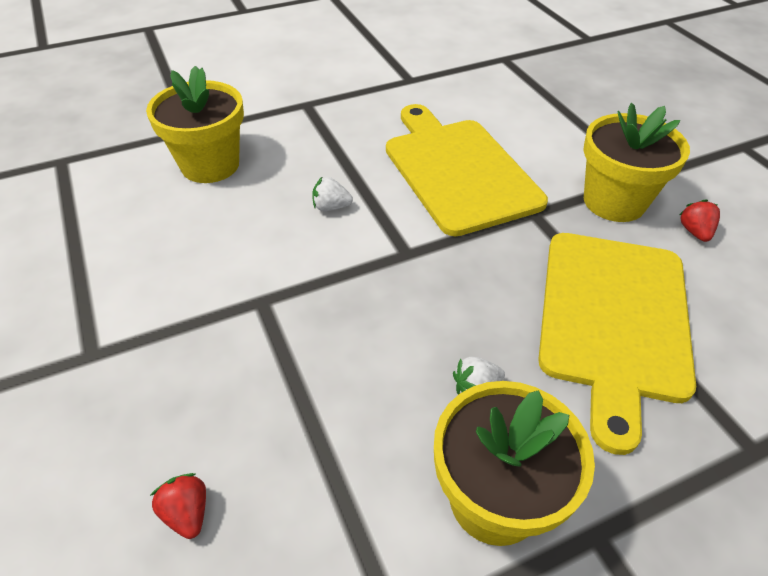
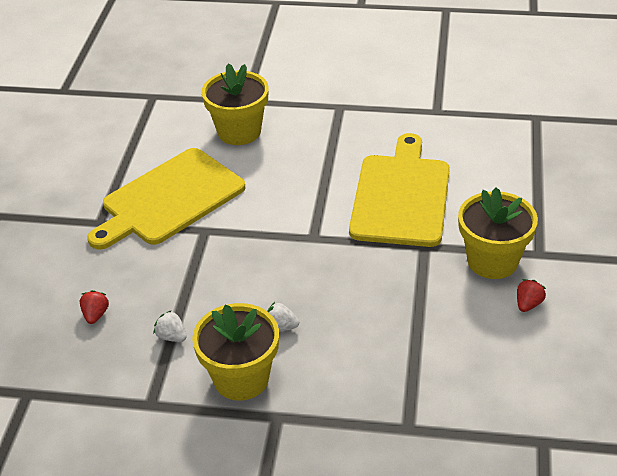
camera: 35 degrees right, 5 degrees down
(331, 207) = (292, 189): white strawberry -> white strawberry (172, 336)
(613, 319) = (403, 329): yellow cutting board -> yellow cutting board (169, 199)

